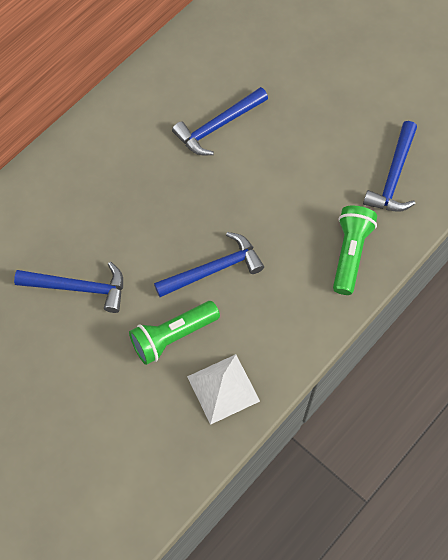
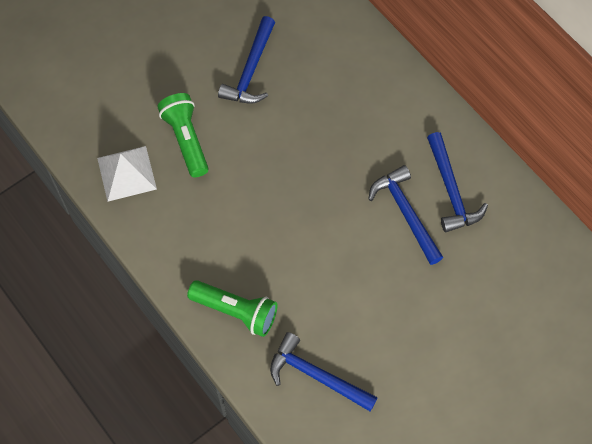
camera: 100 degrees right, 0 degrees up
(214, 269) = (245, 184): blue hammer -> blue hammer (451, 190)

